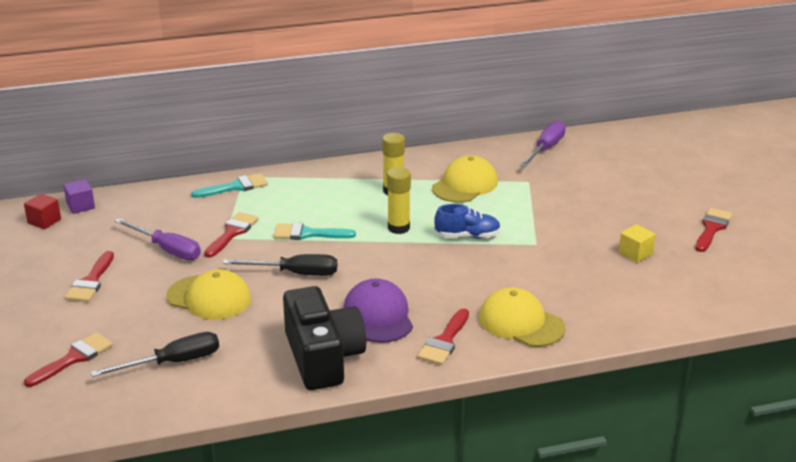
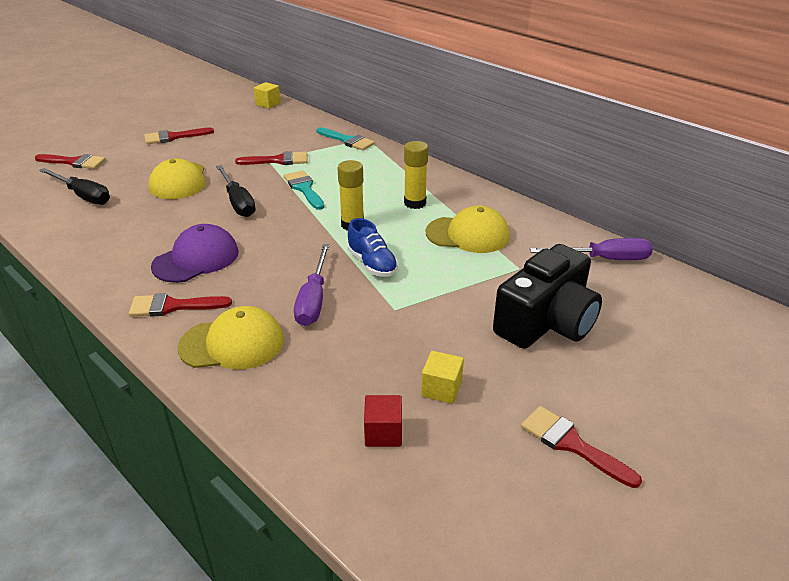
camera: 60 degrees right, 5 degrees up
(44, 221) = (238, 100): red cube -> red cube (383, 433)
(80, 206) = (268, 104): purple cube -> yellow cube
(167, 249) = (234, 146): purple screwdriver -> purple screwdriver (313, 299)
(323, 357) = (117, 253): black camera -> black camera (546, 322)
(521, 323) = (232, 343): yellow cap -> yellow cap turned 75 degrees clockwise
(712, 228) = (571, 444): red brush -> red brush turned 135 degrees counterclockwise

